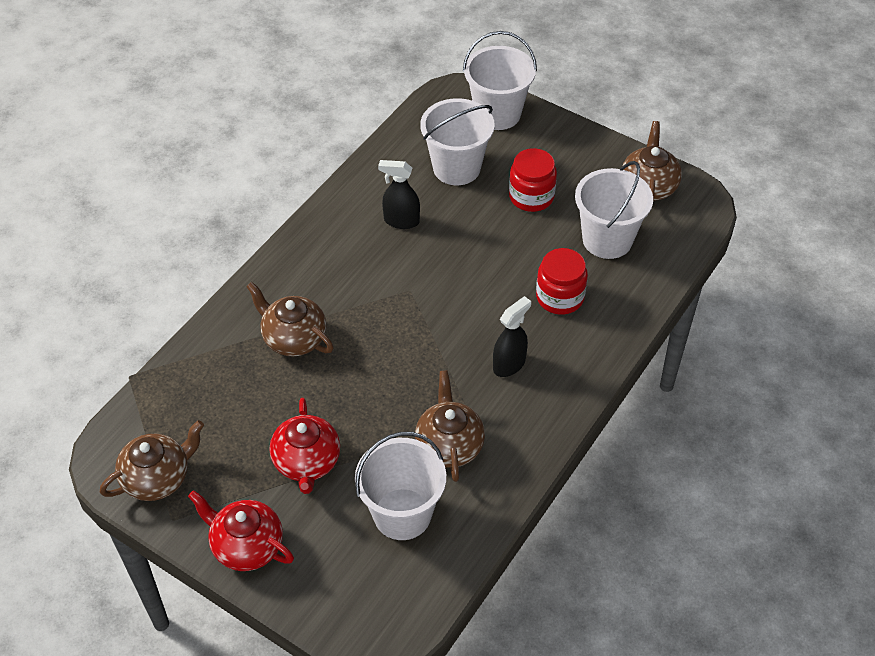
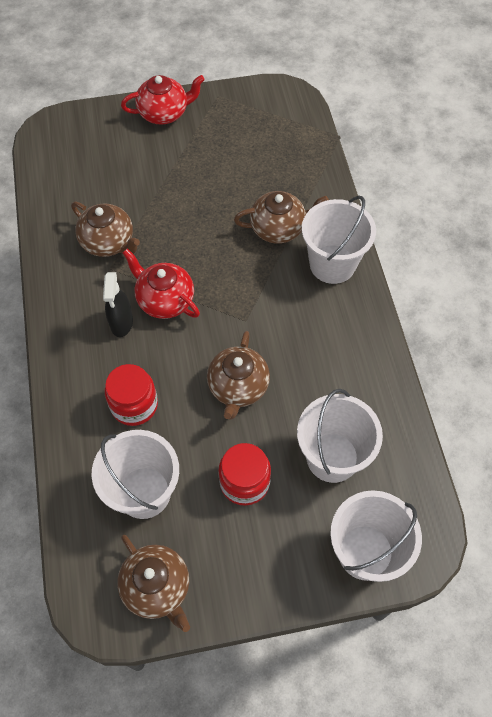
camera: 135 degrees right, 10 degrees up
(158, 478) = (251, 106): brown teapot -> brown teapot (238, 387)
(307, 462) = (182, 171): red teapot -> red teapot (164, 300)
(401, 221) = (315, 369): black spray bottle -> none
(402, 514) = (97, 186): white bucket -> white bucket (332, 264)

